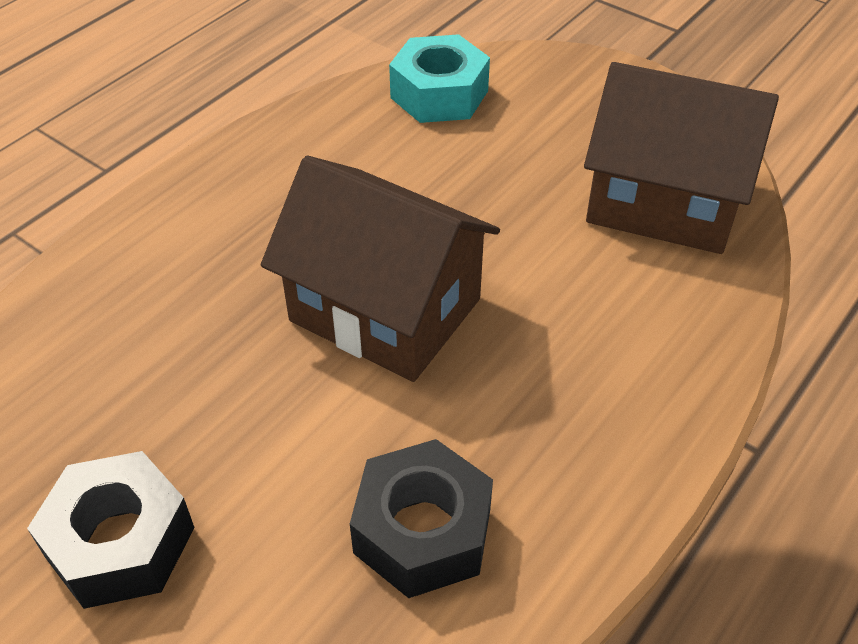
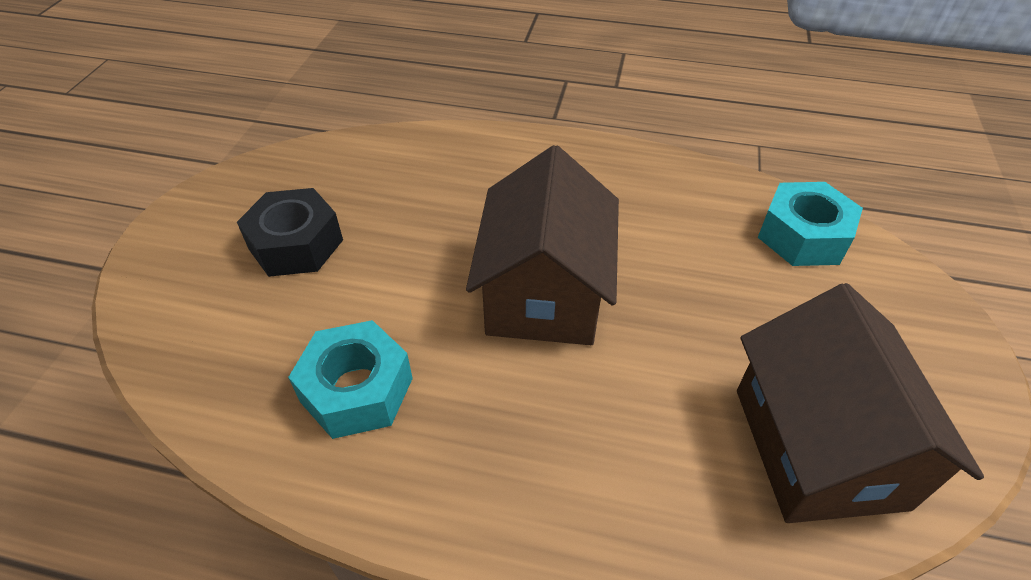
camera: 65 degrees right, 0 degrees up
(422, 531) = (357, 390): black nut -> turquoise nut

